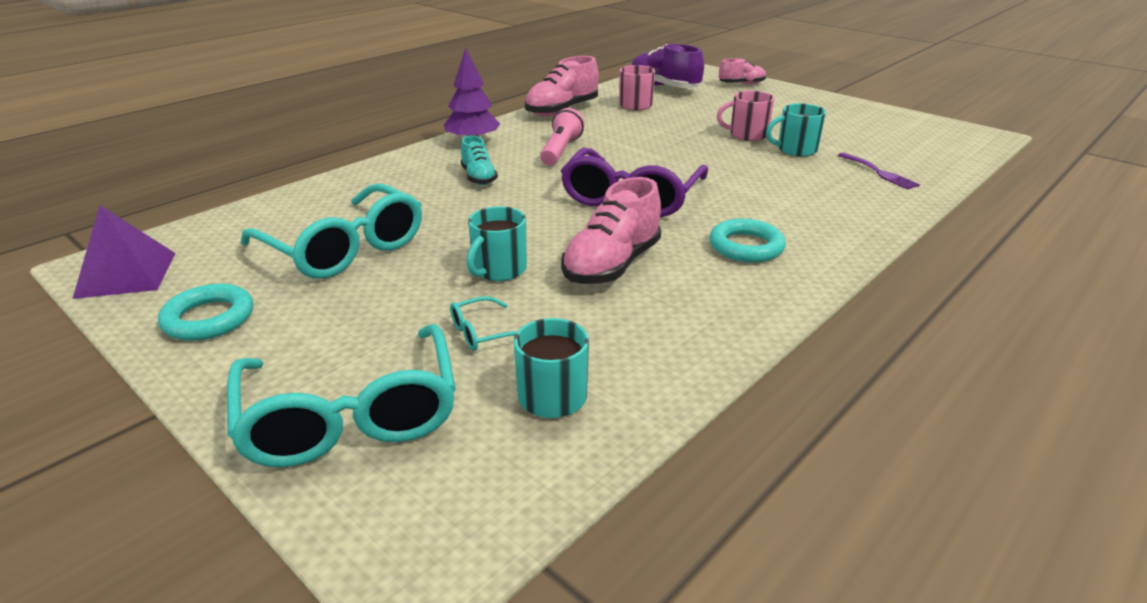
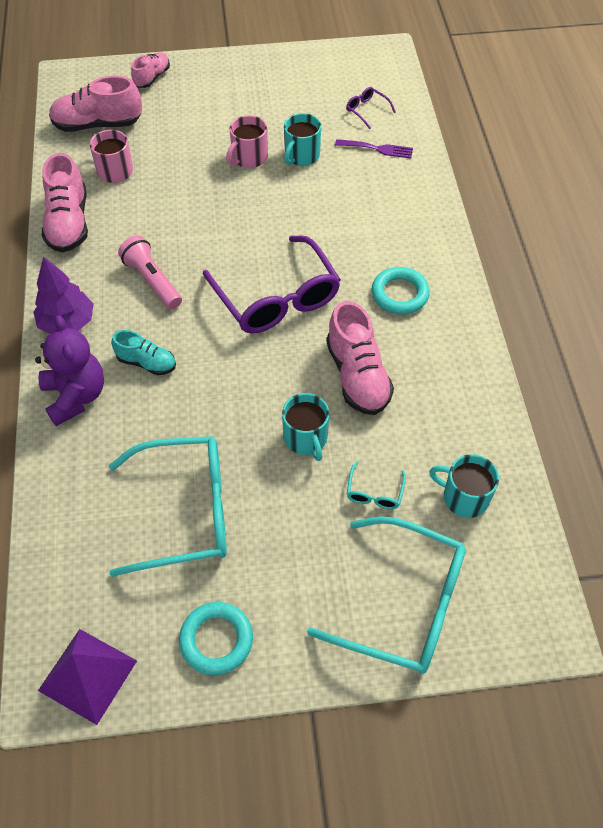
camera: 50 degrees left, 25 degrees up
(409, 168) = (76, 396): none -> purple teddy bear
(664, 87) = (98, 125): purple shoe -> pink shoe
(906, 153) = (367, 111): none -> purple glasses

